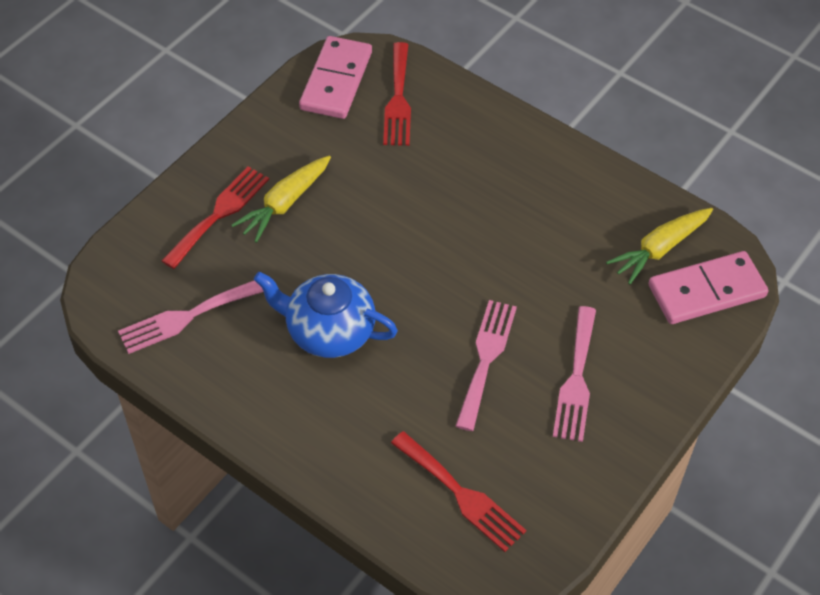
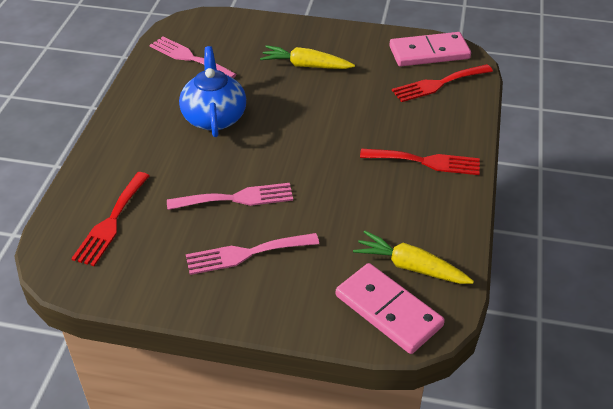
camera: 65 degrees right, 10 degrees down
(219, 213) = (278, 43): red fork -> red fork (426, 162)

